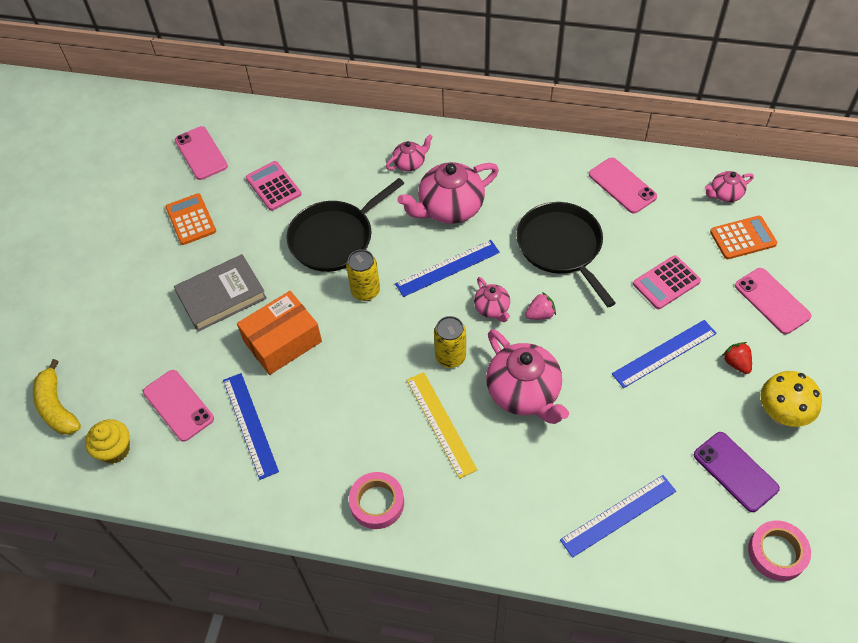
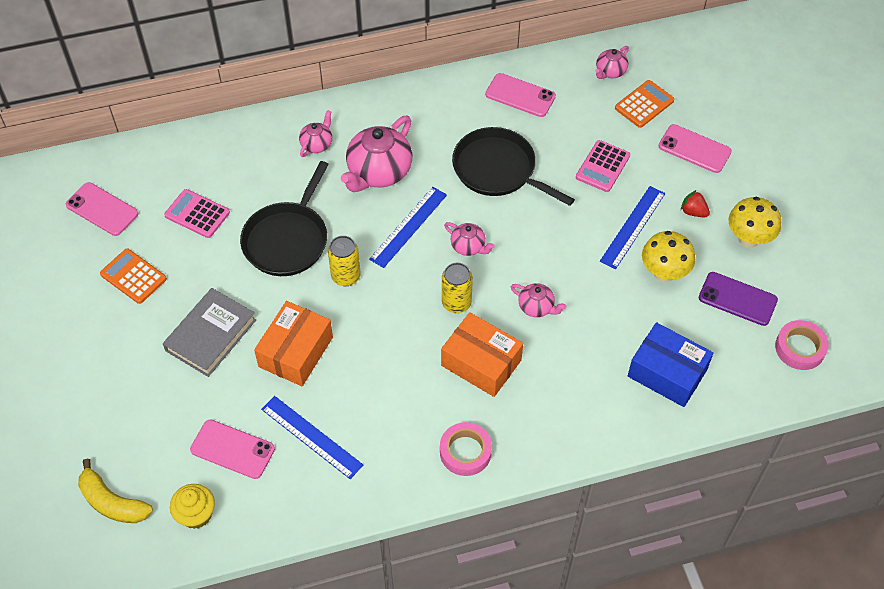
camera: 30 degrees left, 0 degrees up
(440, 424) = (481, 363): yellow ruler -> orange box
(524, 393) = (536, 307): pink teapot -> pink teapot, size x0.51
(540, 314) = (512, 235): pink strawberry -> none
(618, 515) = (667, 373): blue ruler -> blue box
(671, 412) = (664, 273): none -> yellow mushroom

